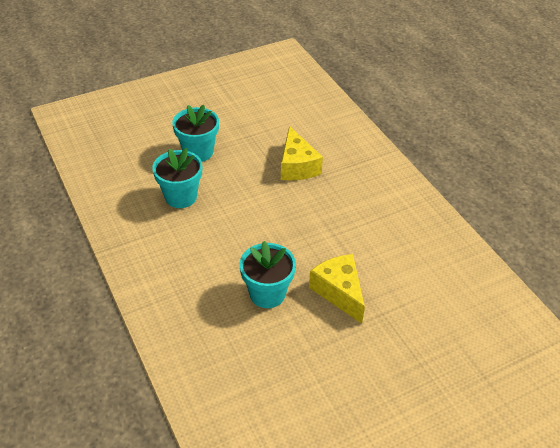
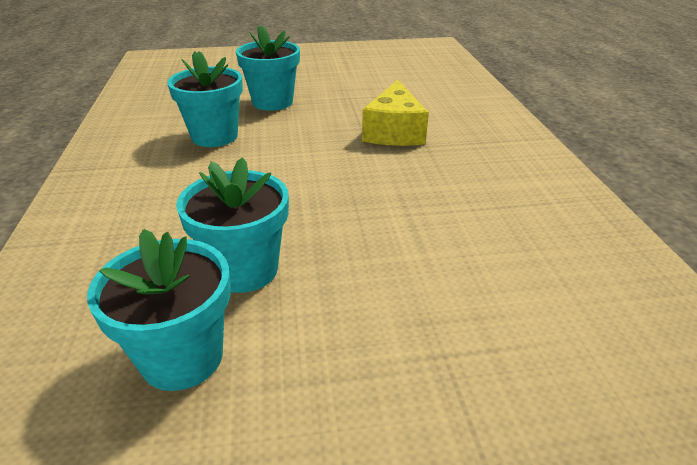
camera: 20 degrees right, 10 degrees down
(269, 346) = (182, 357): none -> turquoise flower pot
(339, 292) = (373, 296): yellow cheese -> none

